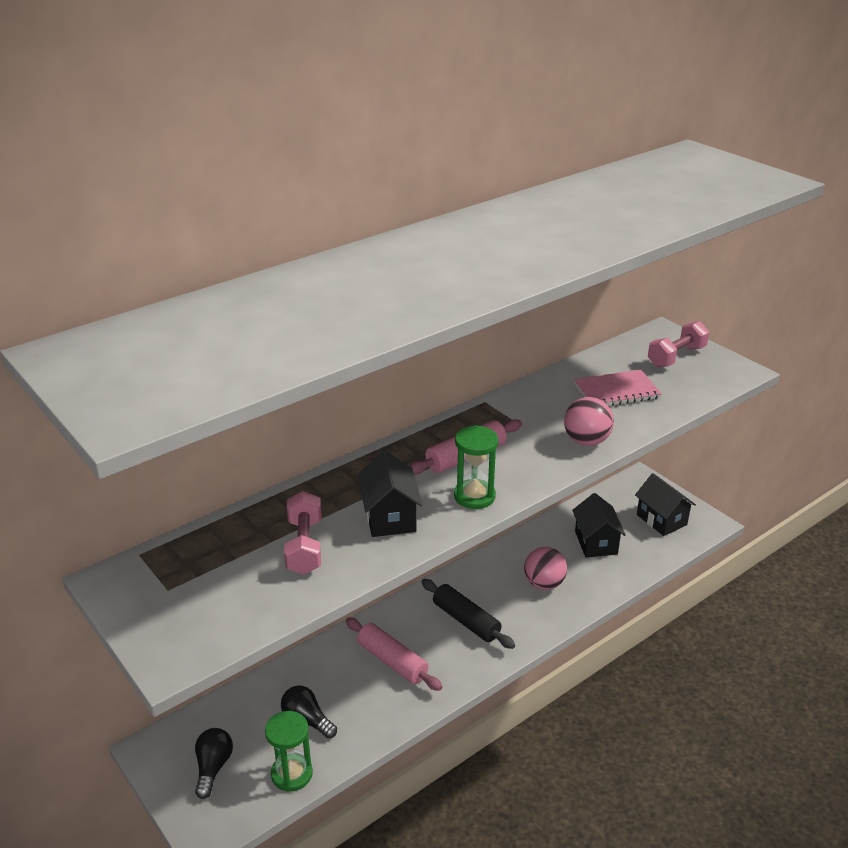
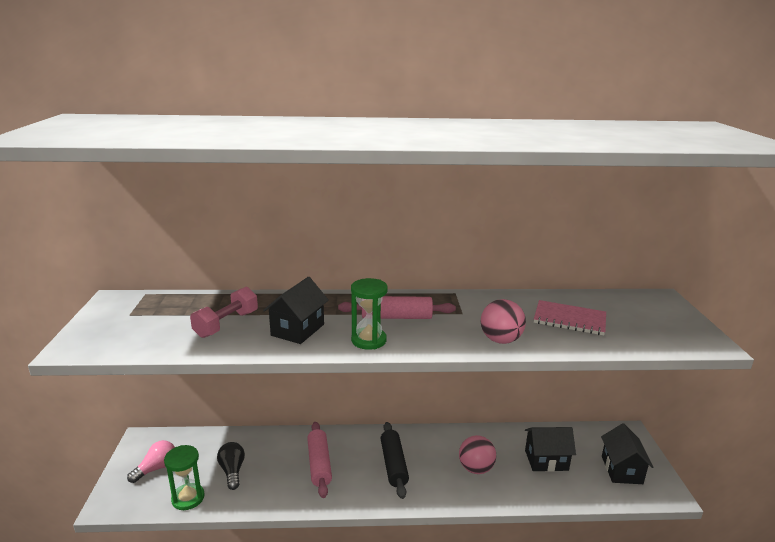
camera: 35 degrees right, 10 degrees down
(213, 767) = (156, 468): black light bulb -> pink light bulb
(596, 542) = (546, 460): black house -> black house turned 60 degrees clockwise
(676, 357) = (655, 315): pink dumbbell -> none

